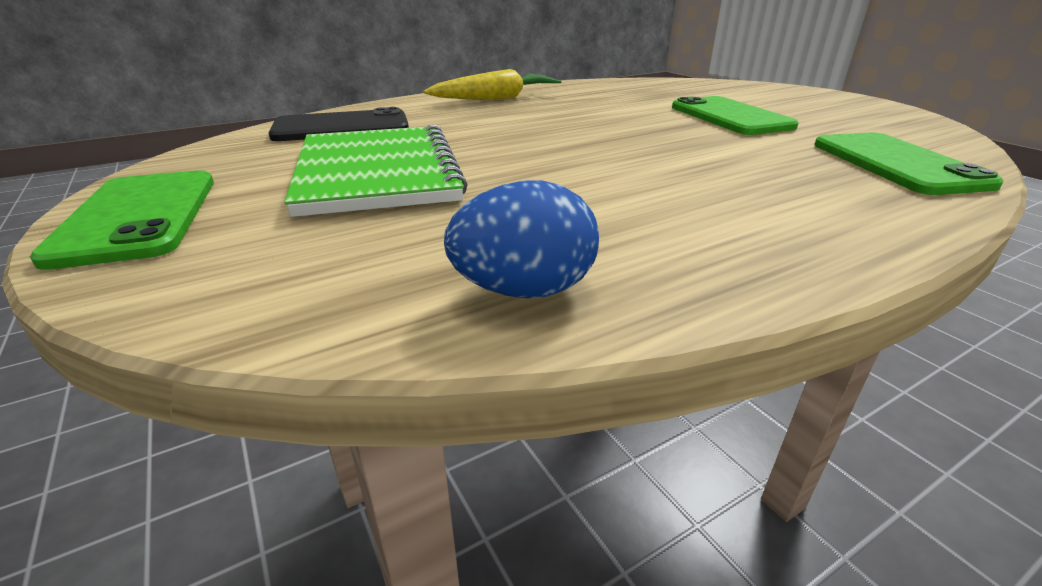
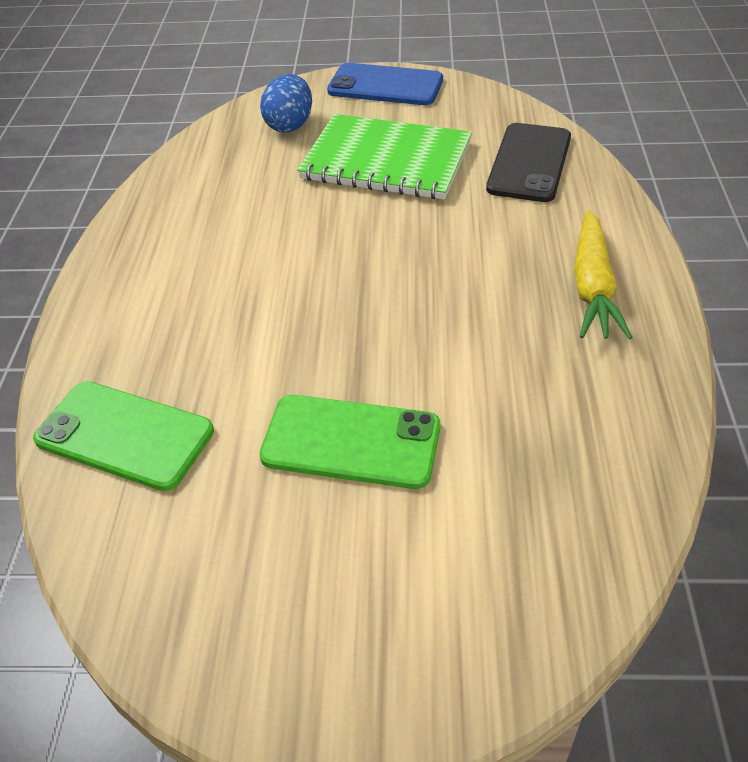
camera: 125 degrees right, 15 degrees up
(139, 216) = (385, 86): green phone -> blue phone
(524, 290) = (191, 170): blue egg -> blue egg (290, 125)

